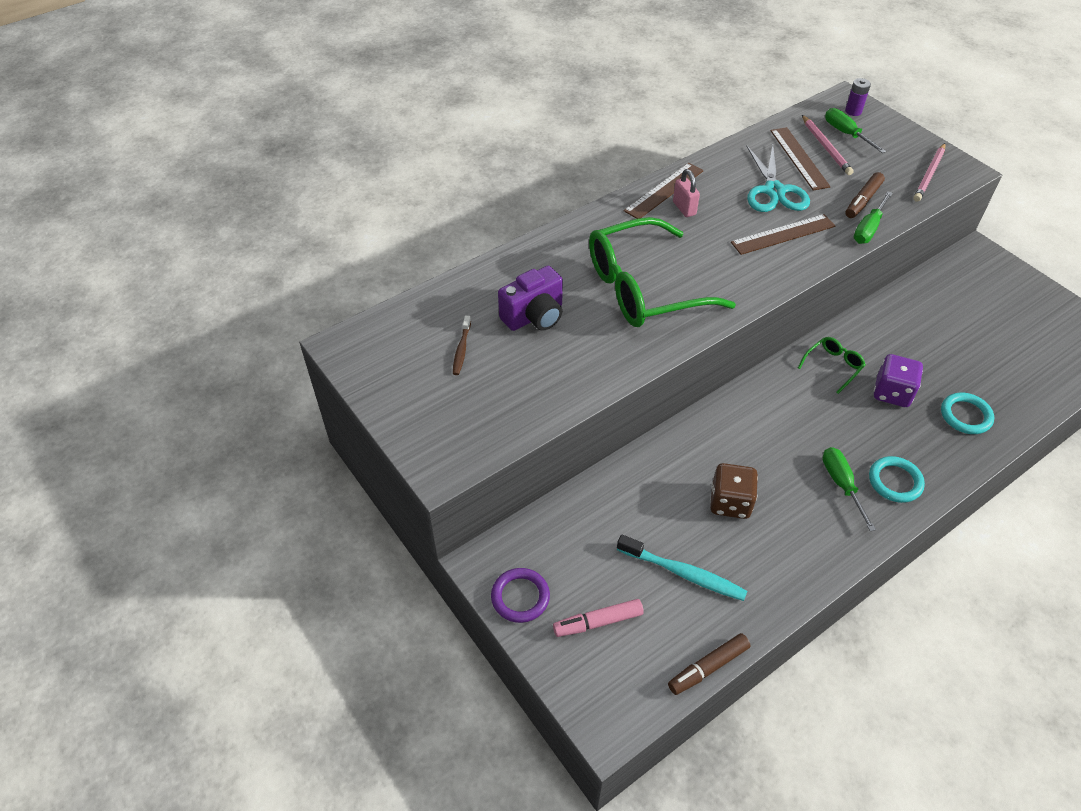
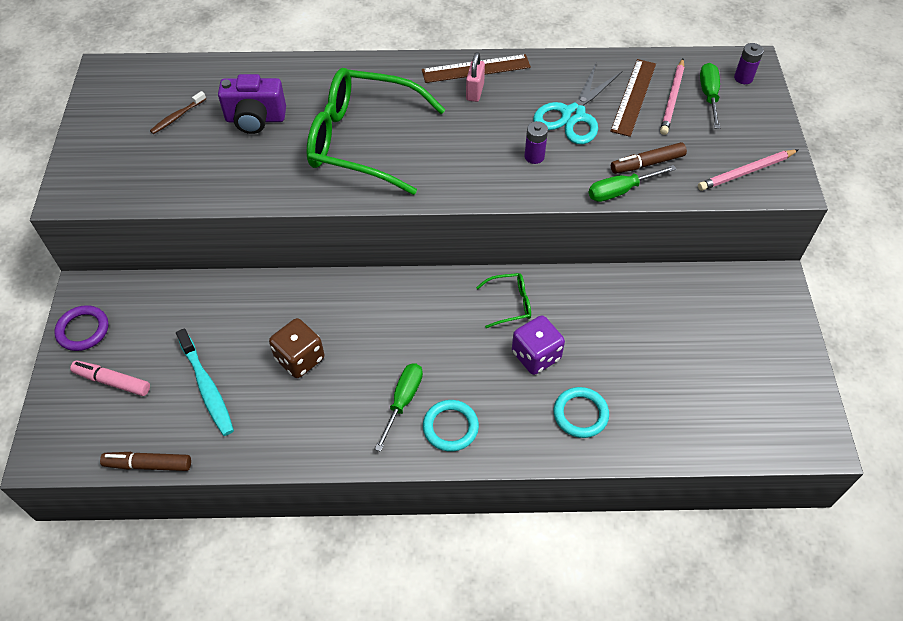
camera: 35 degrees right, 5 degrees up
(783, 234) = (534, 156): brown ruler -> purple battery

